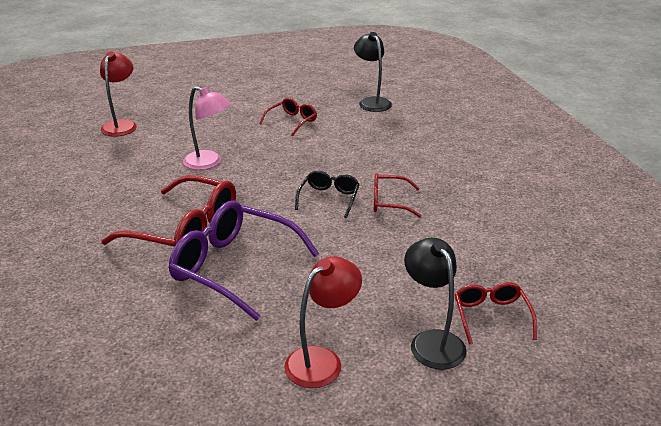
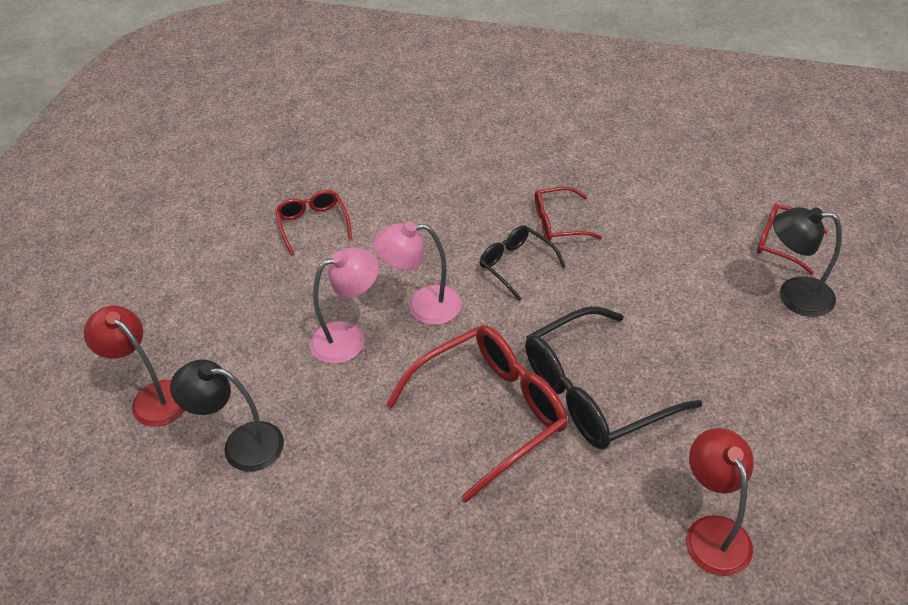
camera: 55 degrees left, 15 degrees up
(235, 267) = (595, 392): purple glasses -> black glasses
(257, 177) = (422, 306): none -> pink lamp
(322, 360) = (782, 381): red lamp -> red lamp (712, 532)
(372, 102) = (330, 139): black lamp -> black lamp (241, 445)
(389, 202) = (559, 223): red glasses -> red glasses turned 45 degrees clockwise

